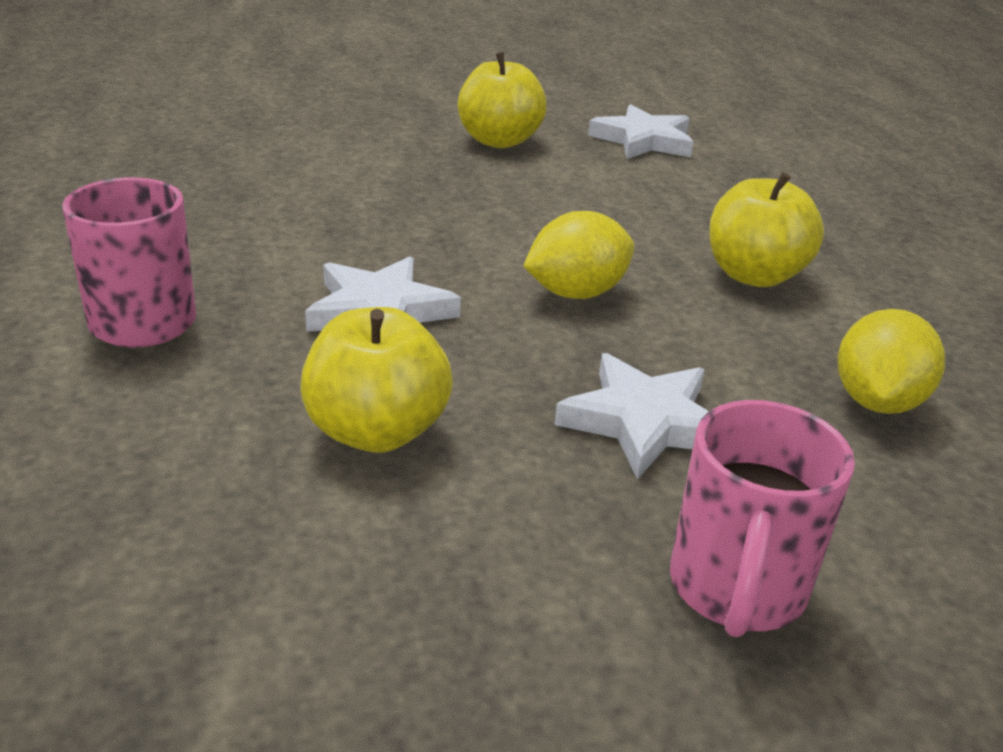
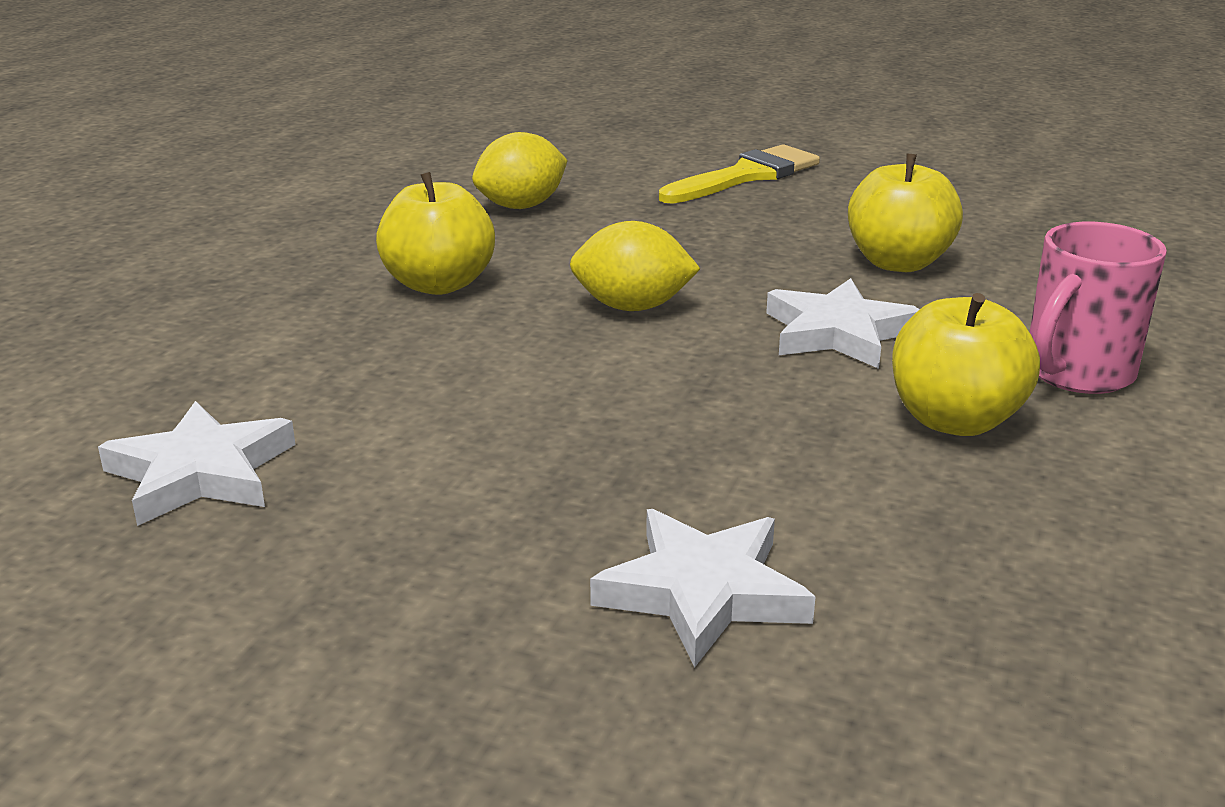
camera: 145 degrees left, 5 degrees down
(499, 141) = (427, 532): yellow apple -> yellow apple (955, 420)
(644, 422) = (701, 230): white star -> white star (703, 592)
(736, 590) = (746, 176): pink mug -> yellow brush

